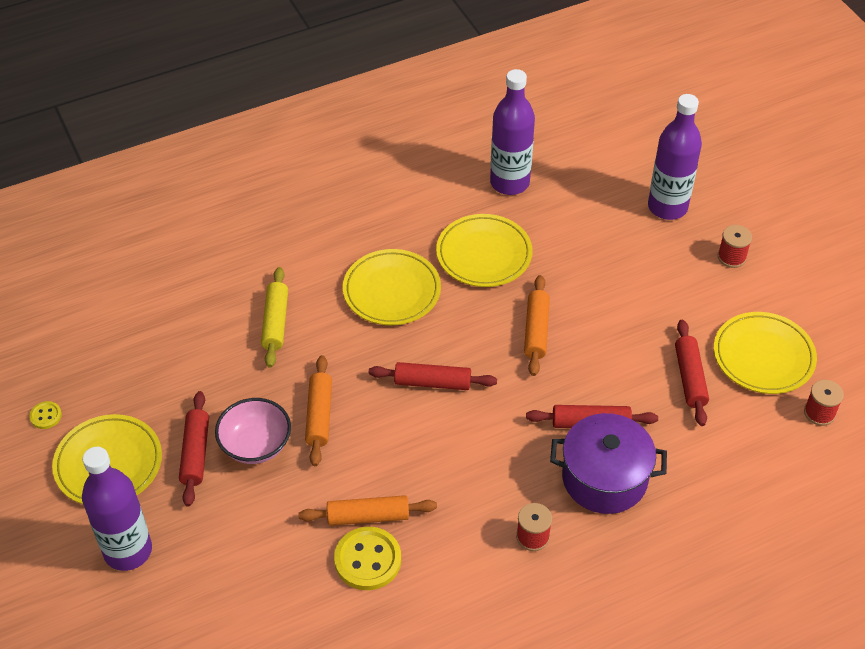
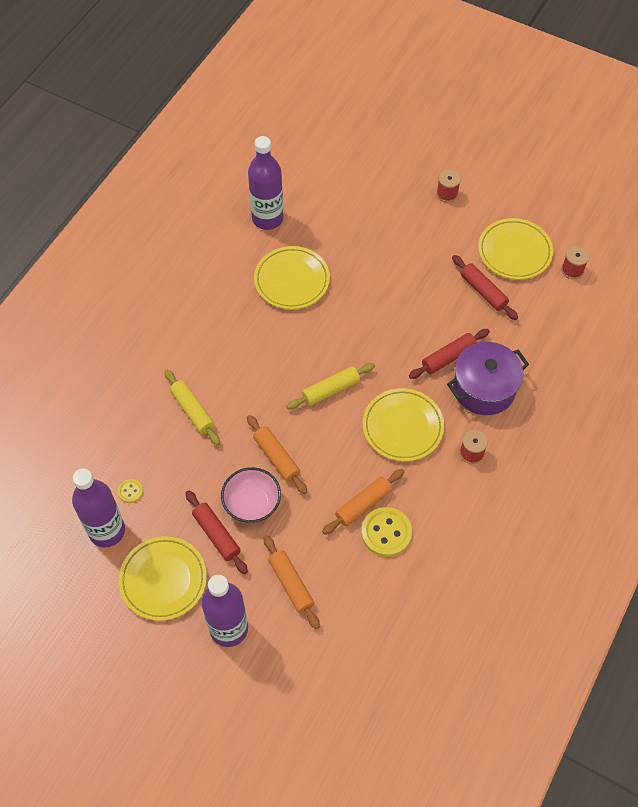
camera: 35 degrees left, 10 degrees up
(46, 416) = (88, 575): yellow button -> yellow button (130, 491)
(392, 291) = (252, 342): yellow plate -> yellow plate (402, 427)
(432, 382) = (330, 390): red rolling pin -> yellow rolling pin
(536, 330) = (367, 315): orange rolling pin -> orange rolling pin (291, 584)
(667, 207) = (382, 180): purple bottle -> purple bottle (107, 531)

